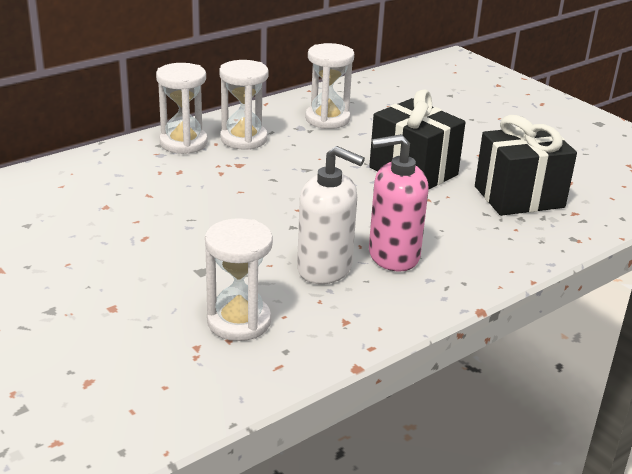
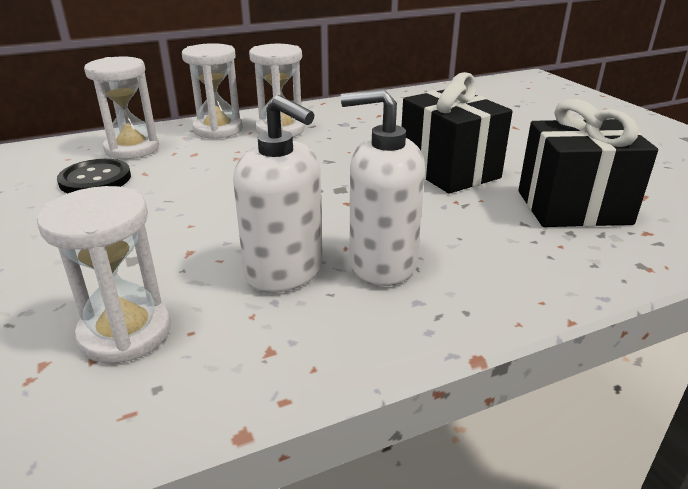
camera: 15 degrees right, 0 degrees up
(109, 205) = (95, 179): none -> black button
(327, 119) = (377, 118): white hourglass -> white hourglass (132, 149)
(393, 255) = (382, 264): pink soap dispenser -> white soap dispenser

